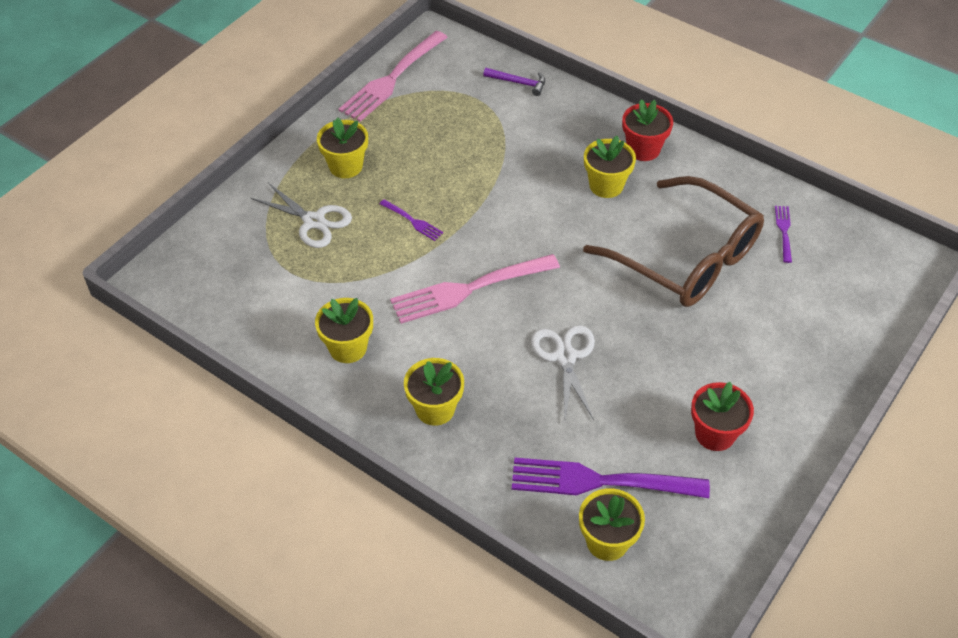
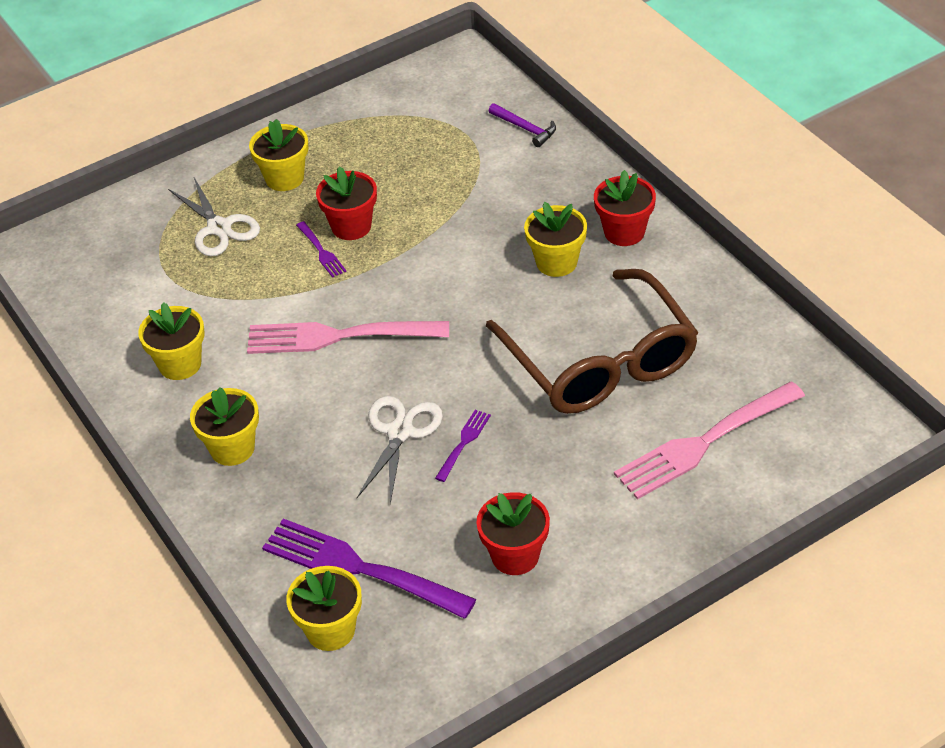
camera: 25 degrees right, 5 degrees down
(392, 79) = (387, 95): pink fork -> pink fork (704, 442)
(425, 194) = (351, 226): none -> red flower pot
(784, 231) = (734, 361): purple fork -> purple fork (464, 443)

